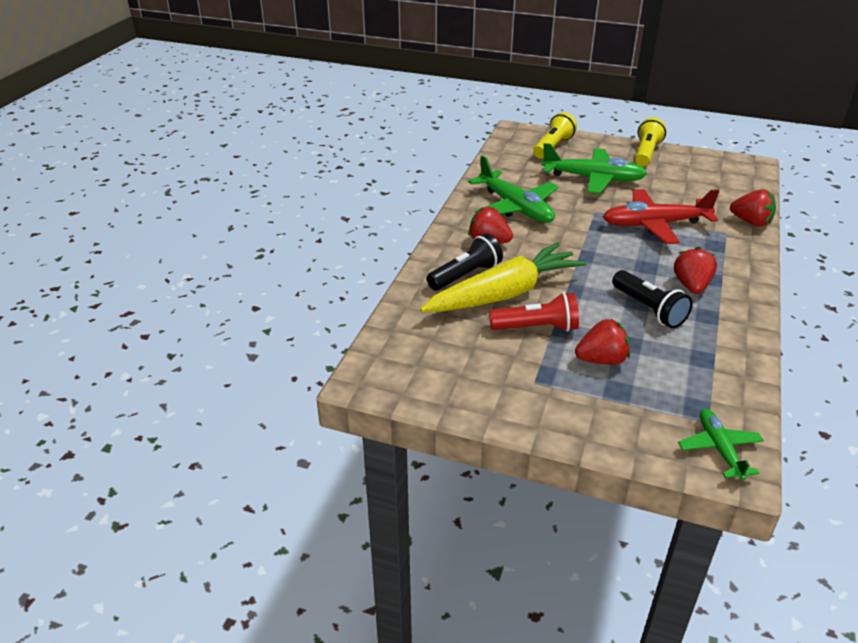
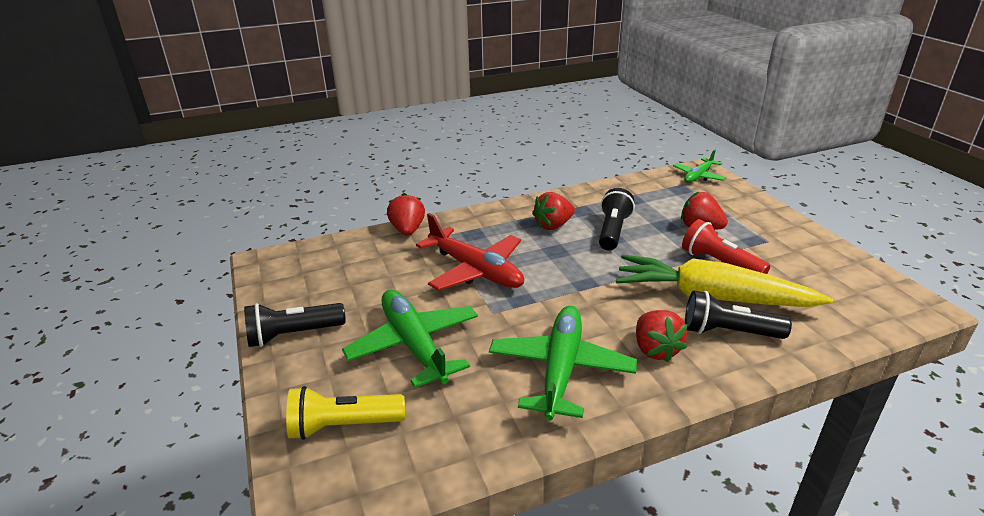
camera: 130 degrees left, 5 degrees down
(646, 153) = (293, 335): yellow flashlight -> black flashlight

